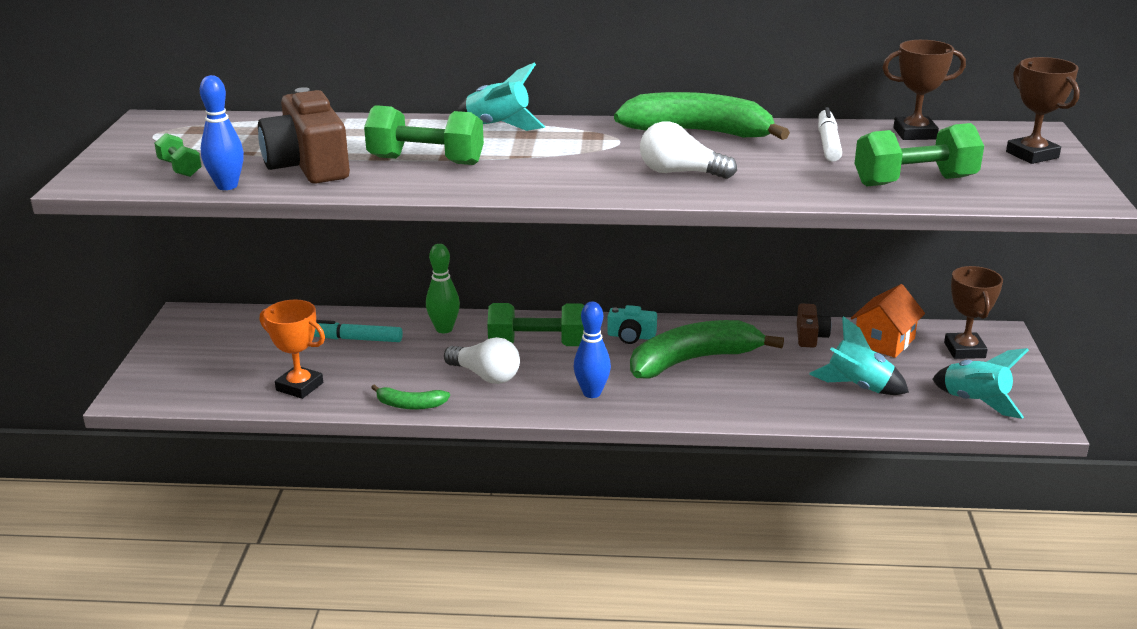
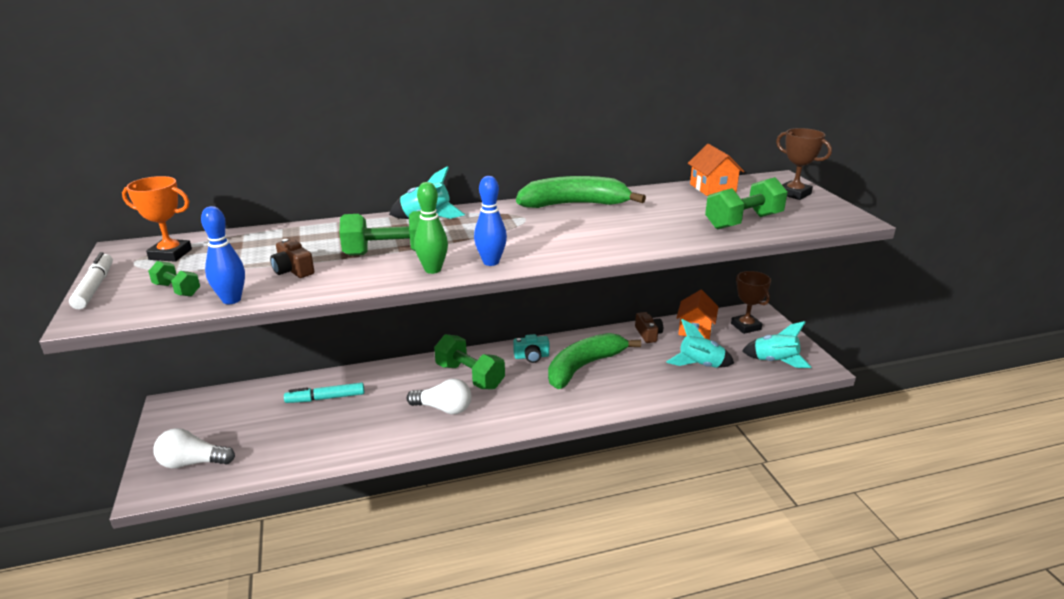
camera: 20 degrees left, 0 degrees up
(299, 386) = (299, 449): orange trophy -> orange trophy (170, 254)
(308, 165) = (293, 270): brown camera -> brown camera, size x0.49
(410, 405) = (397, 446): green banana -> none
(444, 329) = (392, 376): green bowling pin -> green bowling pin (433, 270)
(538, 345) = (469, 376): green dumbbell -> green dumbbell turned 60 degrees clockwise
(592, 393) = (528, 406): blue bowling pin -> blue bowling pin (491, 262)
(680, 173) = (587, 236): white light bulb -> white light bulb (192, 463)
(828, 143) = (665, 201): white marker -> white marker (95, 287)
(914, 133) = (712, 188): brown trophy -> orange house

